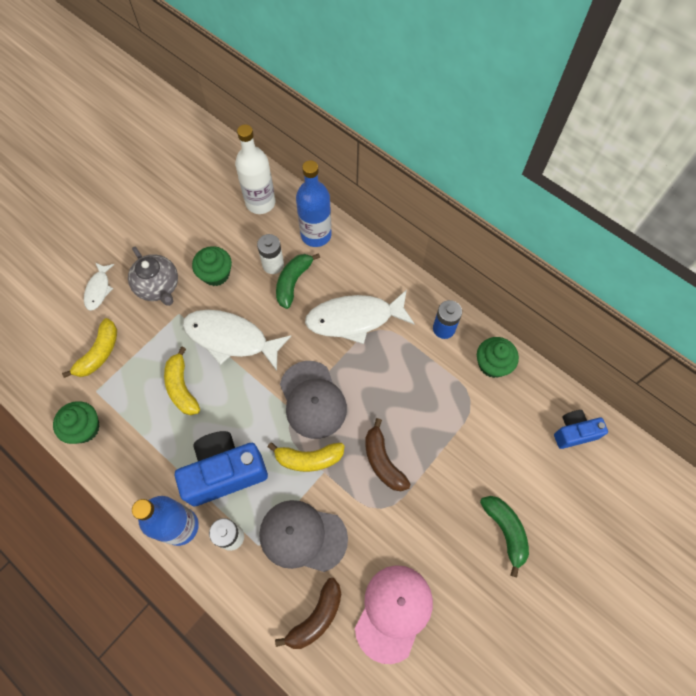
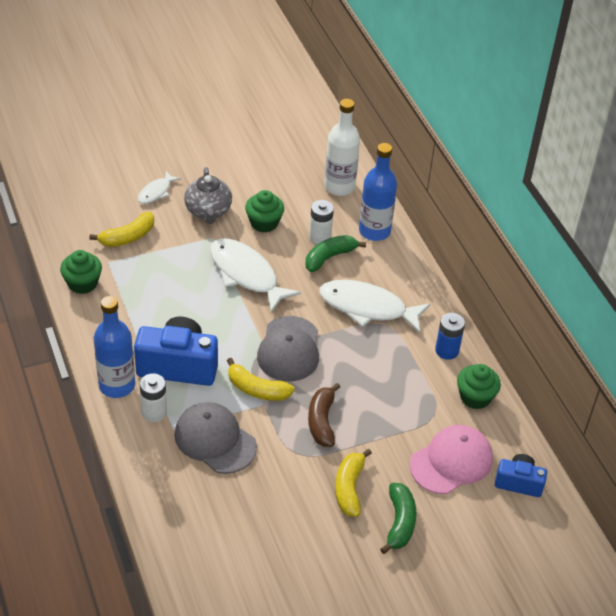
camera: 25 degrees right, 20 degrees down
(181, 387) = (181, 290): yellow banana -> yellow banana (349, 488)
(316, 617) = (188, 501): brown banana -> none
(393, 612) = (257, 530): pink cap -> pink cap (451, 462)

